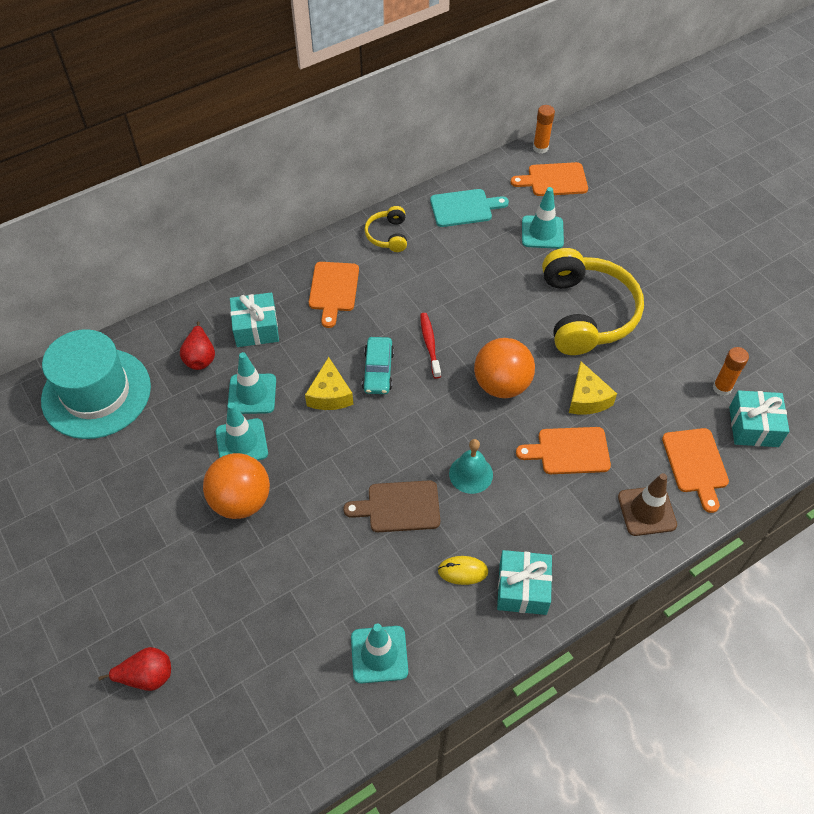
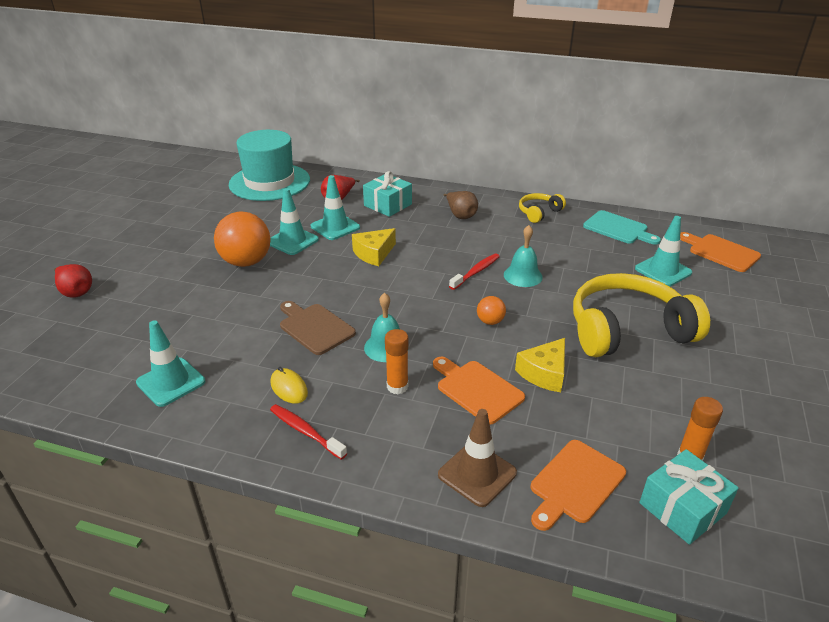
camera: 50 degrees right, 20 degrees down
(333, 290) = (460, 215): orange cutting board -> brown pear
(378, 370) = (421, 262): turquoise car -> none
(465, 319) = (523, 276): none -> turquoise bell
(501, 385) = (490, 321): orange ball -> orange ball, size x0.47
(522, 588) = (305, 431): turquoise gift -> red toothbrush
(540, 148) = (736, 232): orange glue stick -> orange glue stick (397, 386)
(586, 313) = (627, 330): yellow headphones -> yellow headphones turned 150 degrees counterclockwise

